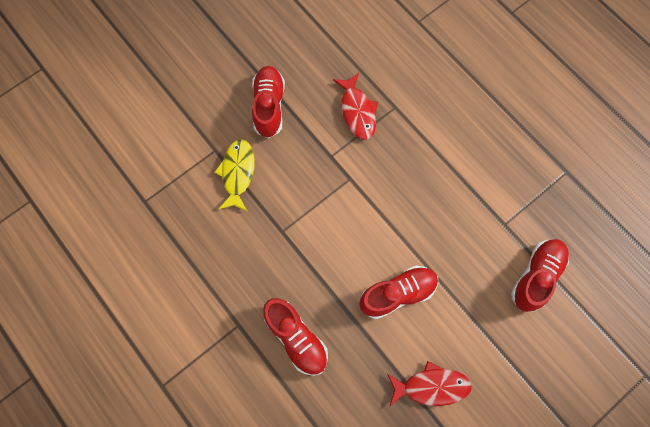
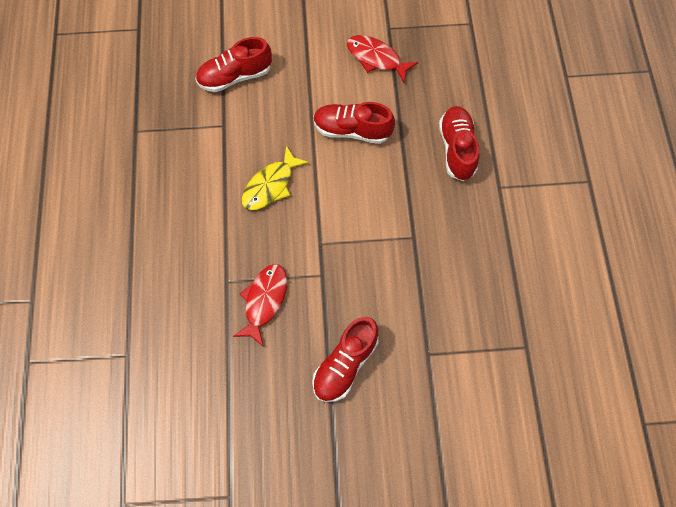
camera: 145 degrees left, 5 degrees down
(237, 173) = (420, 316): yellow fish -> yellow fish (270, 185)

